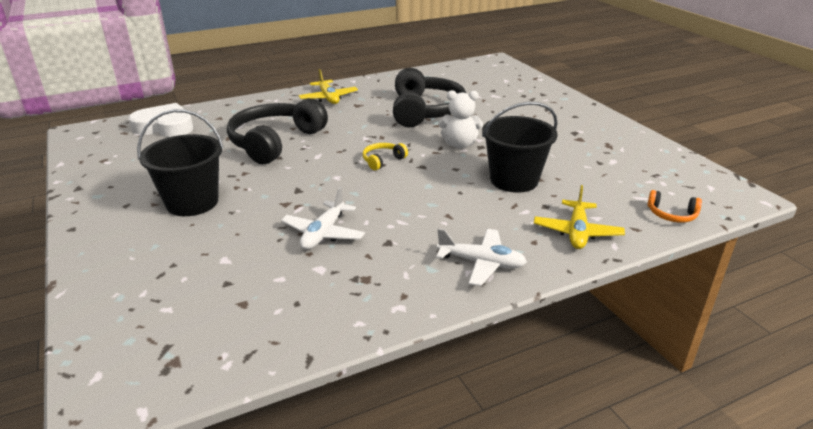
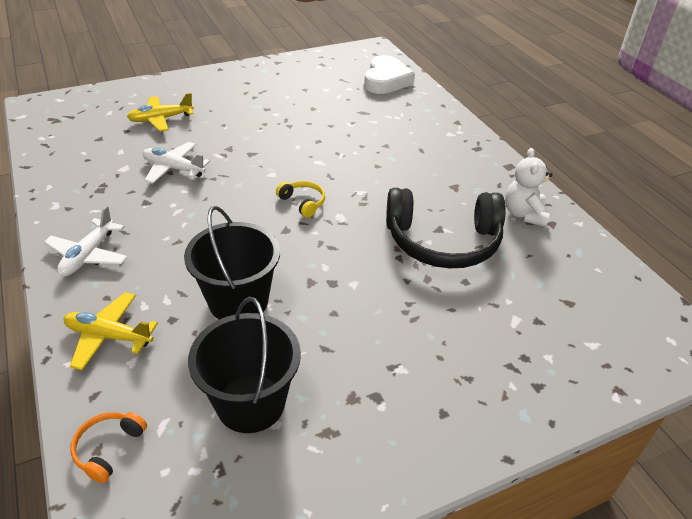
camera: 90 degrees right, 10 degrees up
(192, 202) = (243, 107): black bucket -> black bucket (250, 403)
(275, 142) = (352, 137): black headphones -> none
(328, 98) = (472, 165): yellow plane -> yellow plane (161, 119)
(459, 144) = (339, 264): white teddy bear -> white teddy bear (524, 214)

